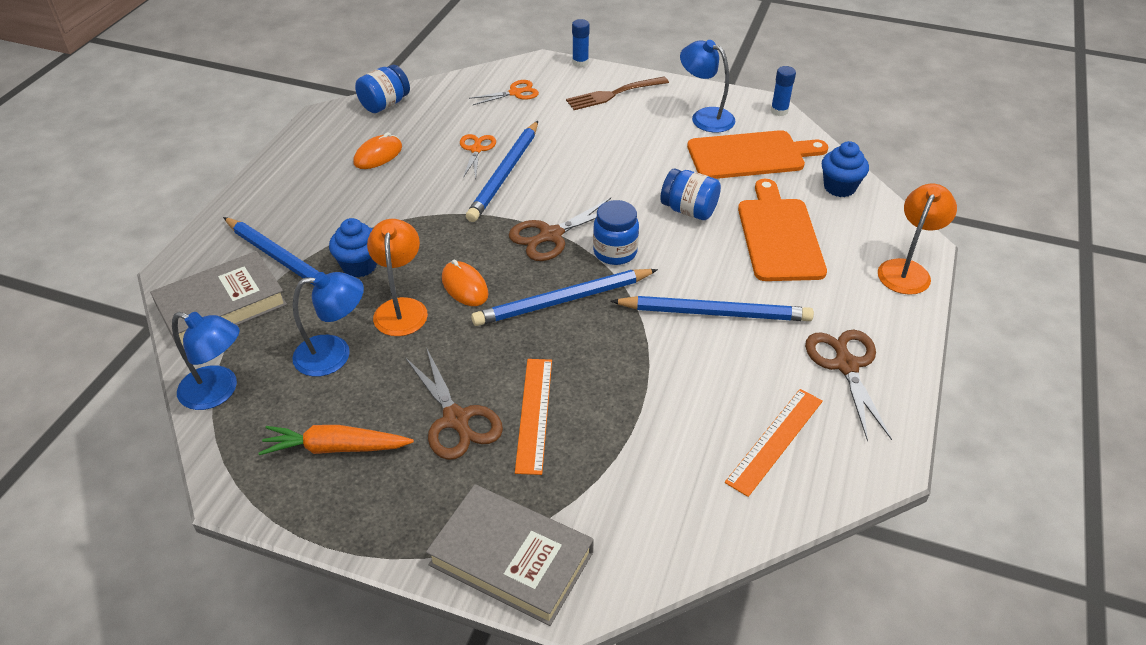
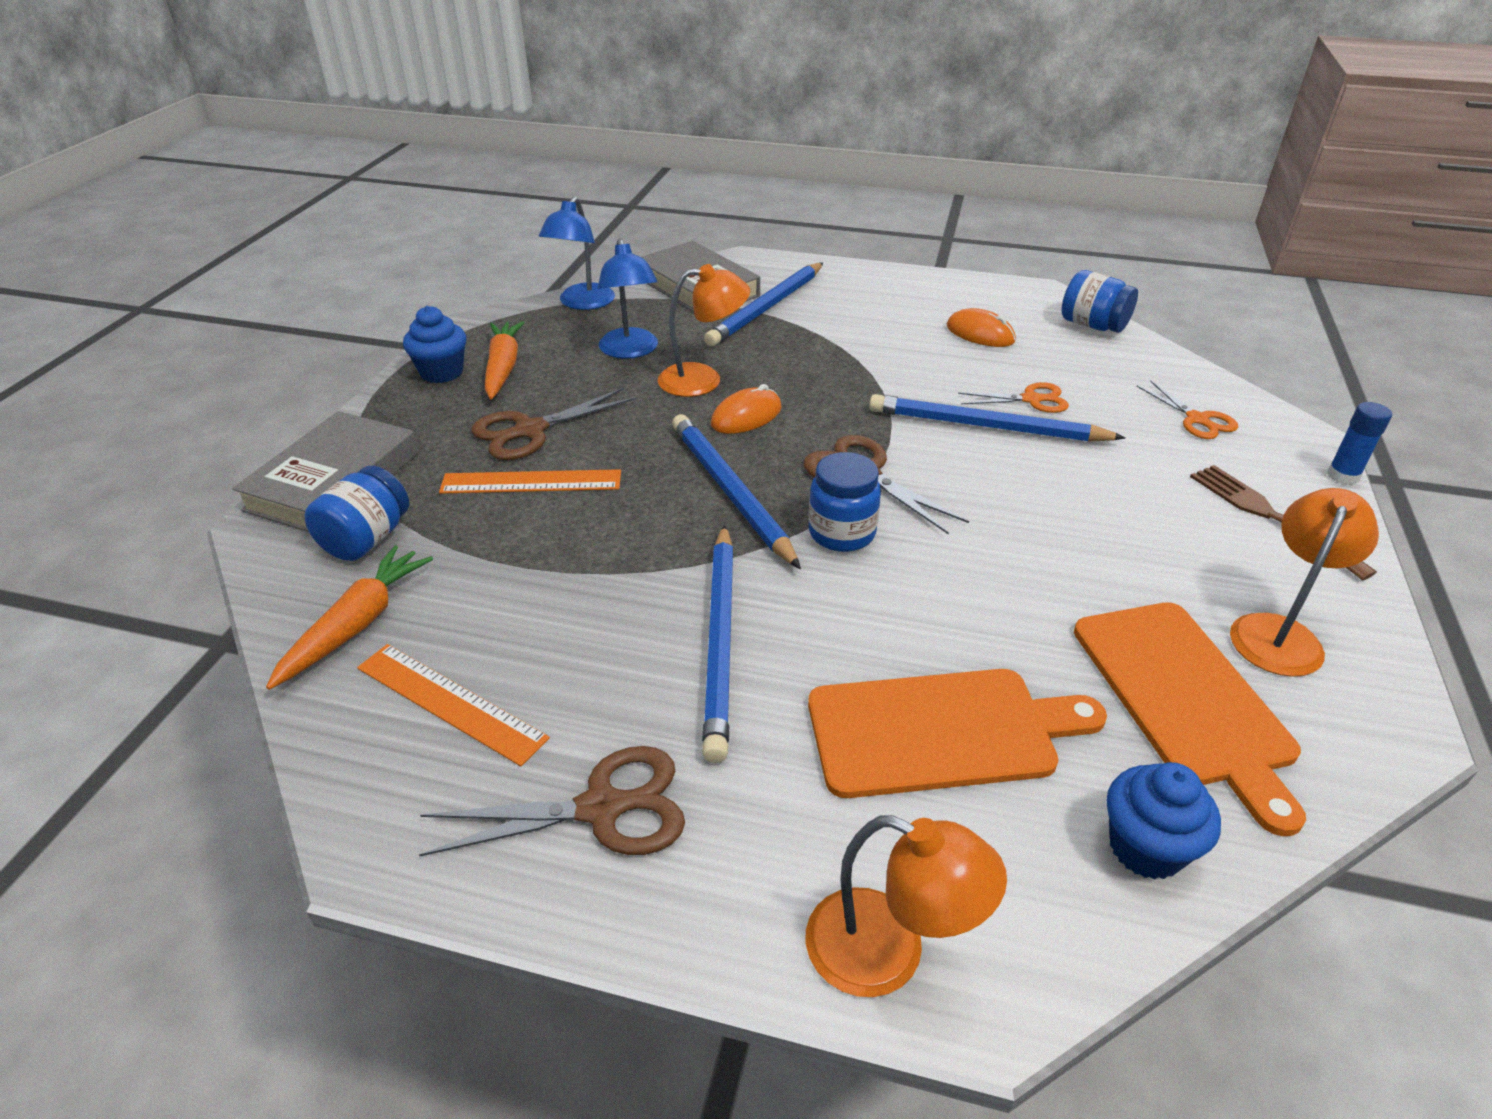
camera: 85 degrees right, 5 degrees down
(359, 266) = (770, 347): blue cupcake -> blue cupcake (442, 372)
(689, 210) = (972, 611): blue jar -> blue jar (366, 539)
(702, 505) = (357, 624): none -> orange carrot
(705, 117) = (1280, 633): blue lamp -> orange lamp
(779, 111) = (1389, 753): blue glue stick -> none

